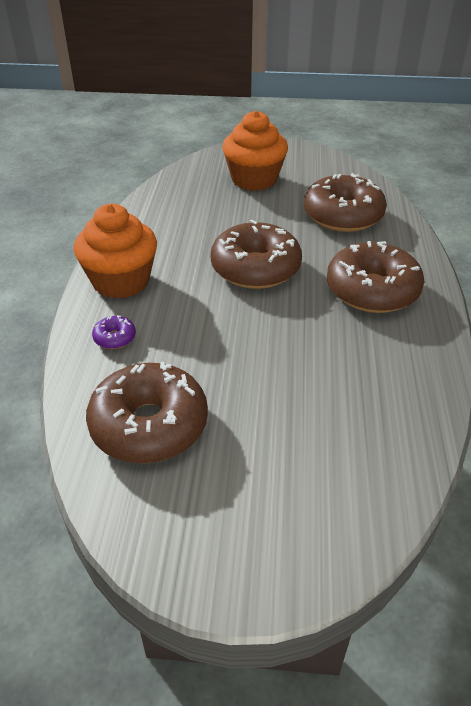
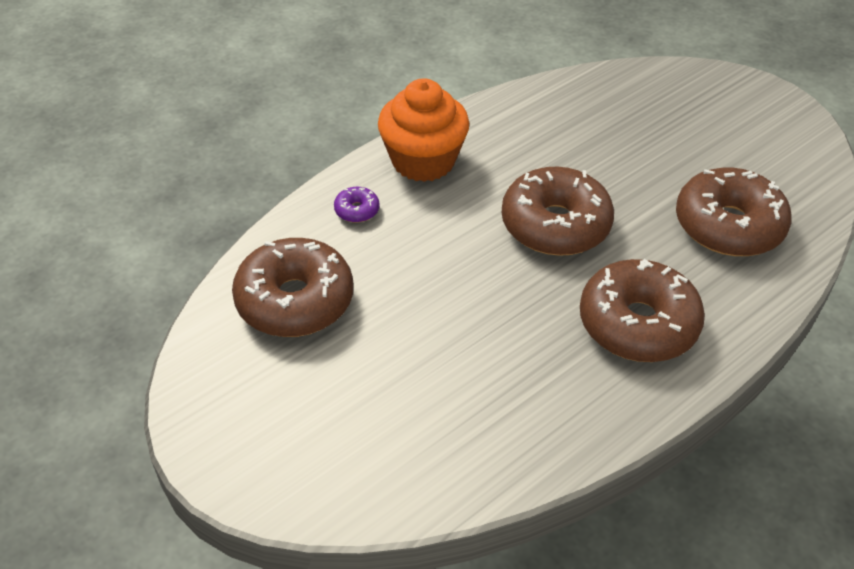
camera: 45 degrees right, 5 degrees up
(254, 179) = (689, 126): orange cupcake -> none

